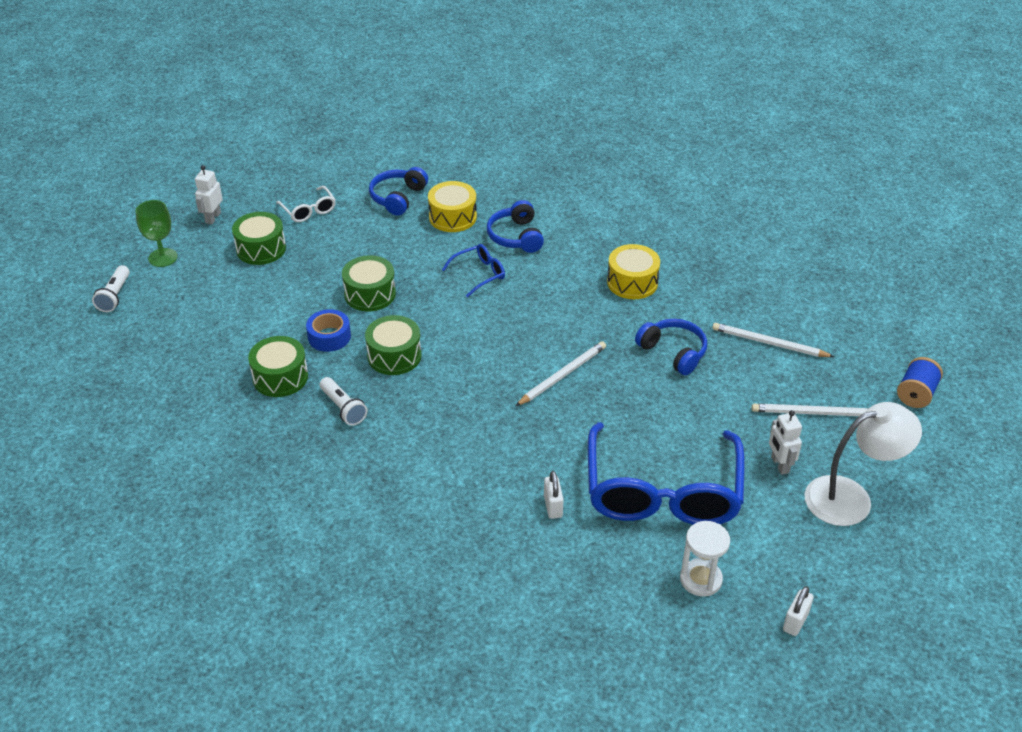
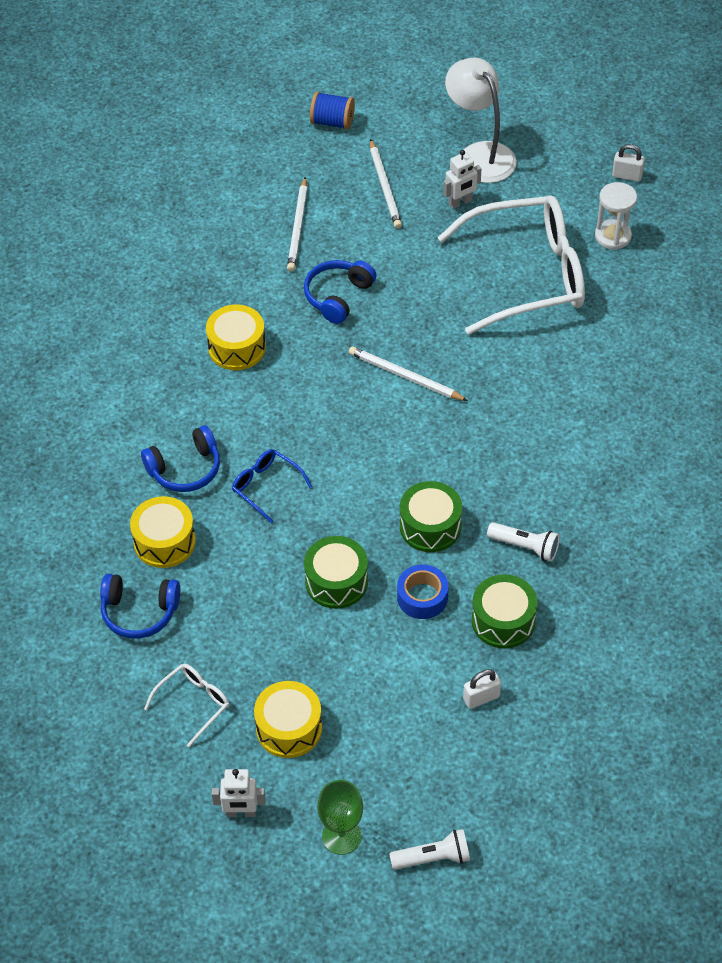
camera: 105 degrees left, 10 degrees up
(261, 249) = (289, 728): green drum -> yellow drum
(343, 408) = (525, 547): white flashlight -> white flashlight turned 75 degrees clockwise
(553, 506) = (579, 347): white padlock -> white padlock (481, 698)
(662, 490) = (526, 275): blue glasses -> white glasses

